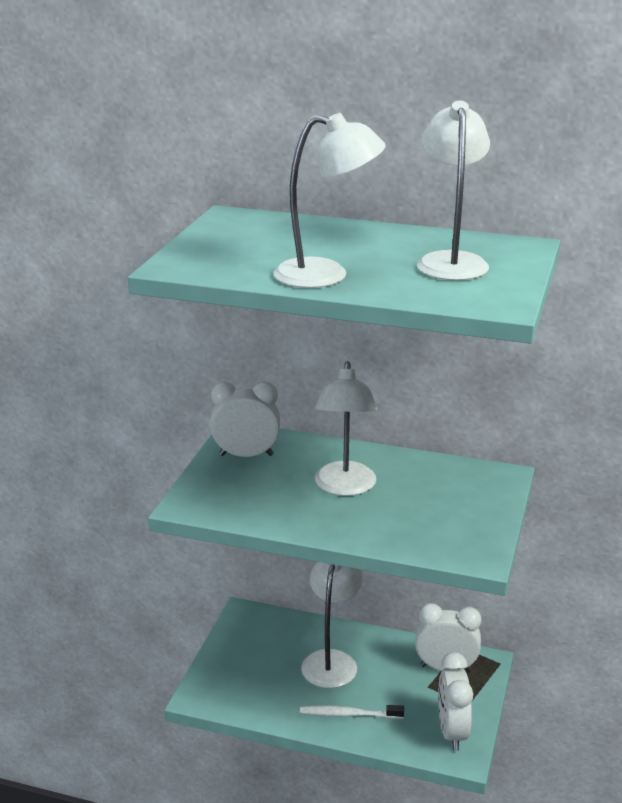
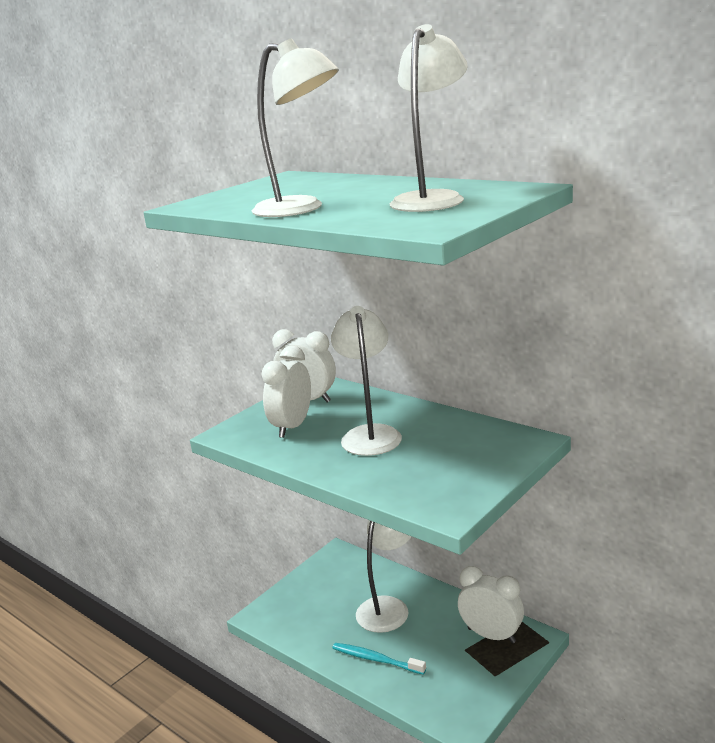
camera: 25 degrees right, 5 degrees down
(345, 487) = (370, 434): white lamp -> white lamp turned 150 degrees clockwise
(348, 714) = (376, 659): white toothbrush -> turquoise toothbrush
(452, 732) = (464, 698): white clock -> white clock (292, 427)

